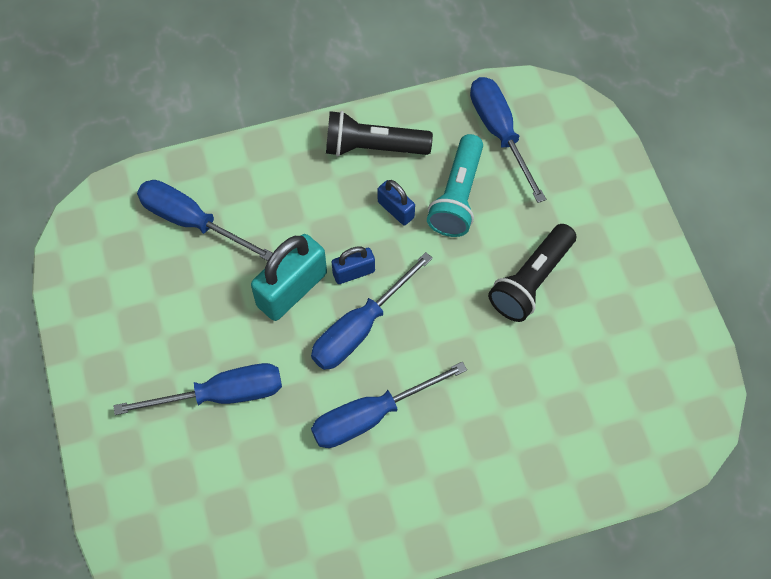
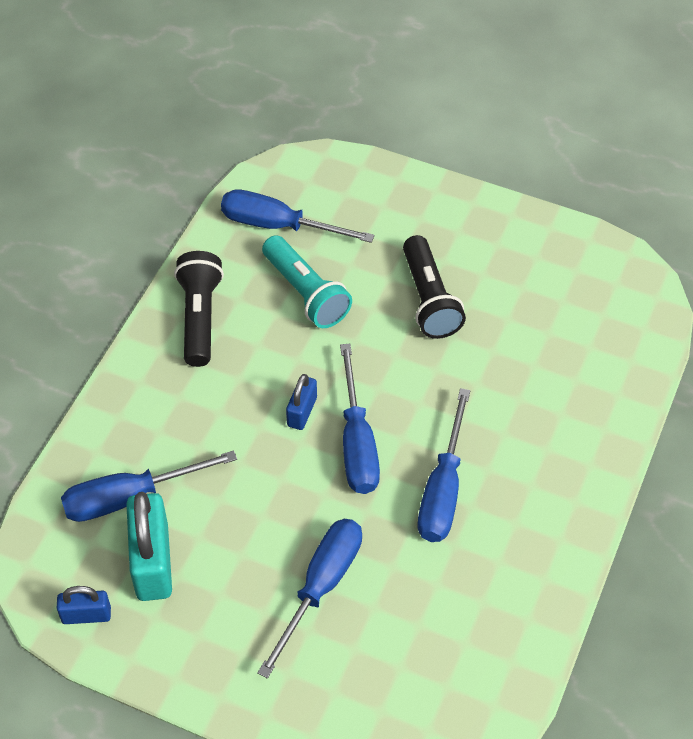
camera: 50 degrees left, 10 degrees down
(292, 289) = (273, 467): turquoise padlock -> turquoise padlock (153, 562)
(373, 147) = (199, 317): black flashlight -> black flashlight turned 135 degrees clockwise
(396, 210) = (274, 342): blue padlock -> blue padlock (86, 615)

